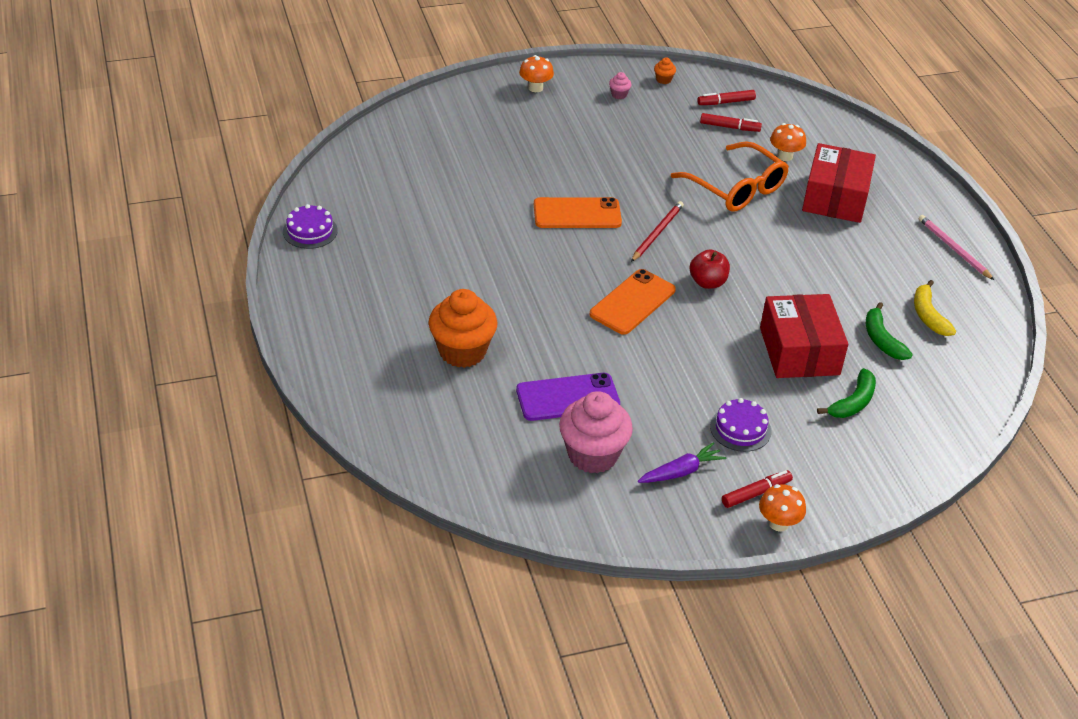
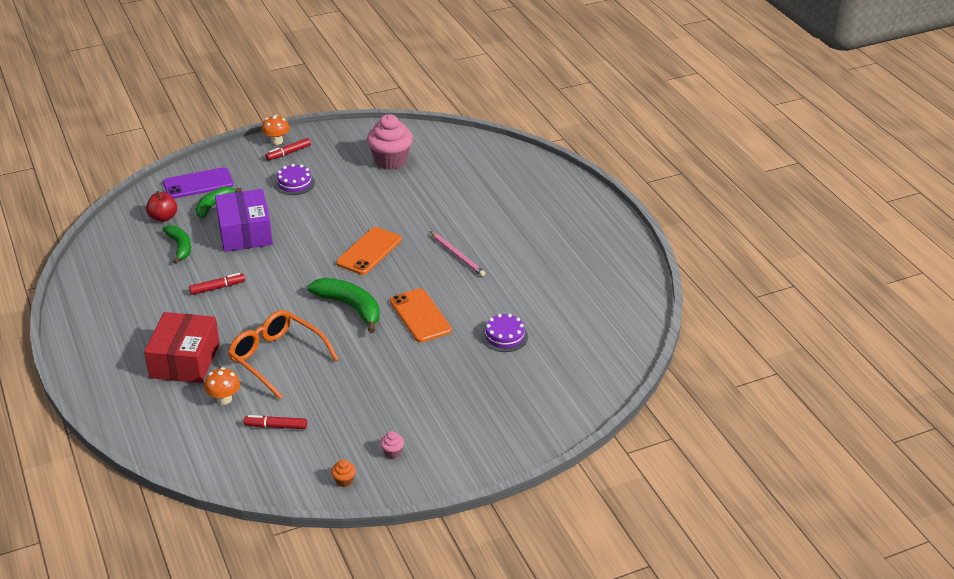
camera: 175 degrees right, 5 degrees down
(310, 231) = (634, 274): purple cake -> purple cake (504, 336)
(462, 351) = (488, 206): orange cupcake -> none
(535, 88) = (482, 448): orange mushroom -> none
(568, 397) = (410, 188): purple phone -> purple phone (198, 184)
(577, 214) = (420, 316): orange phone -> orange phone turned 75 degrees clockwise
(657, 233) = (350, 307): red pencil -> green banana
(681, 471) = (334, 158): purple carrot -> none
(707, 282) = (310, 272): red apple -> red apple (163, 217)
(725, 102) = (277, 458): red marker -> red marker (217, 288)
(799, 351) = (245, 232): red box -> purple box
(928, 315) = (136, 268): yellow banana -> none
(953, 249) = (92, 325): pink pencil -> pink pencil (457, 255)

